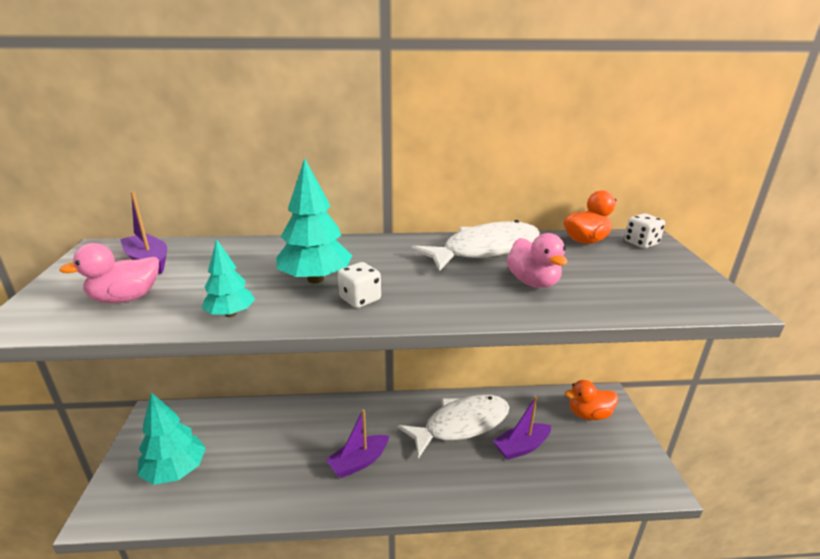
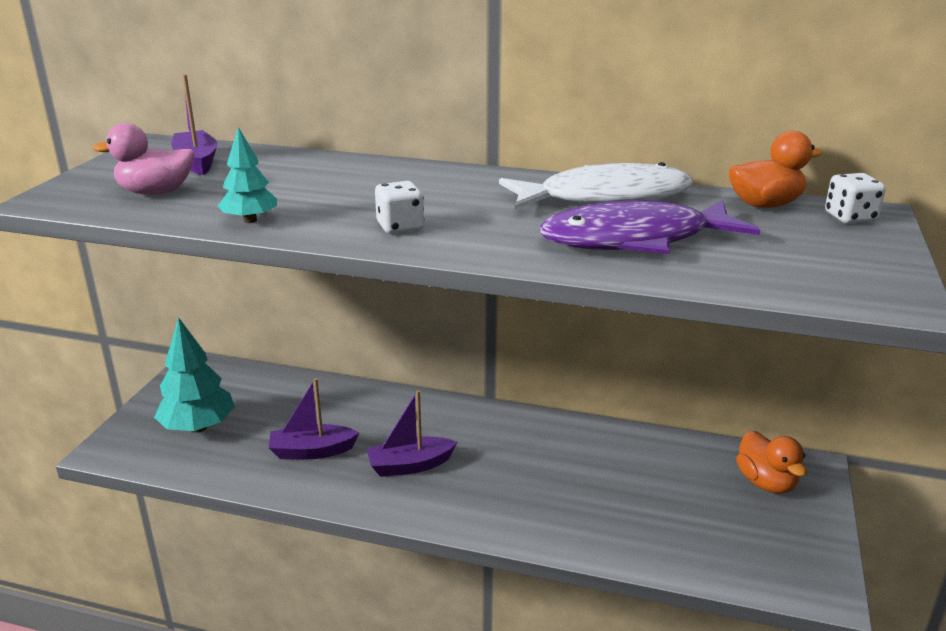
camera: 20 degrees right, 0 degrees up
(315, 279) = (364, 201): turquoise tree -> none
(461, 425) = (567, 455): white fish -> none
(521, 447) = (638, 498): purple boat -> purple boat (312, 451)
(533, 282) = (635, 239): pink duck -> purple fish
(588, 414) = (766, 483): orange duck -> orange duck turned 120 degrees counterclockwise

